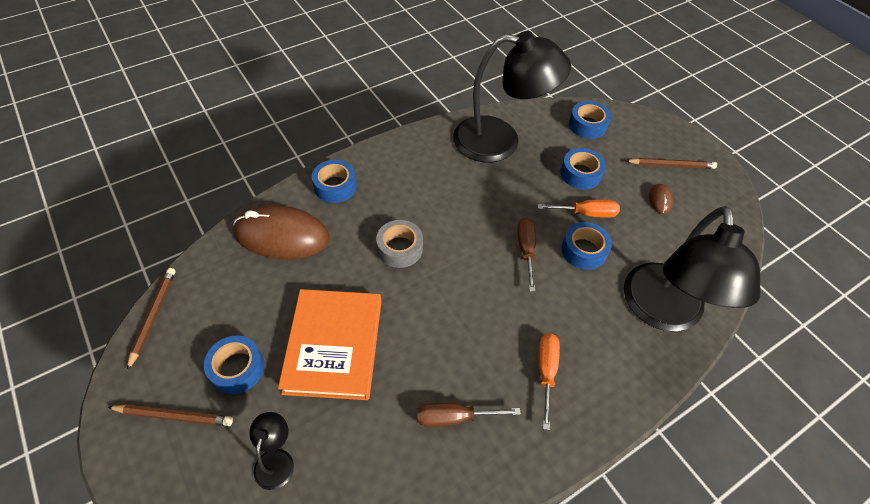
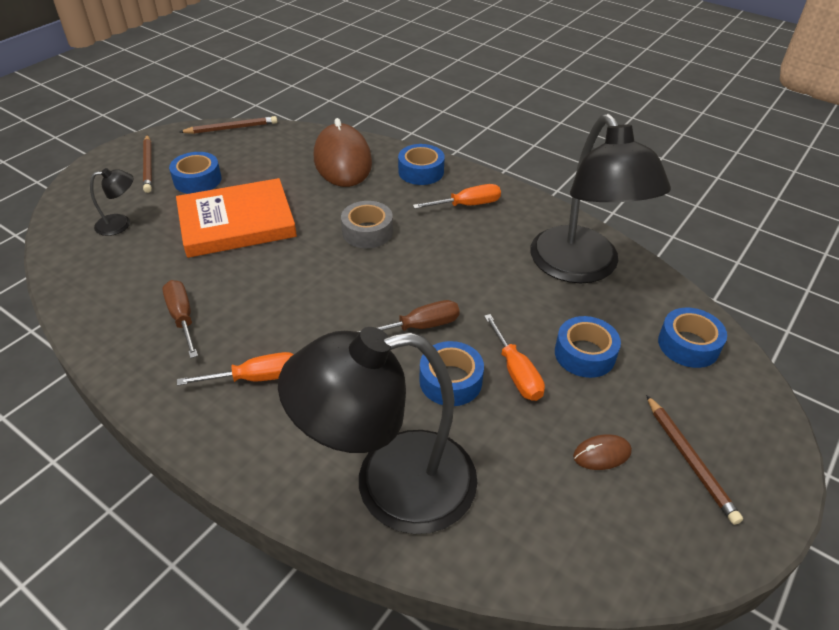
camera: 70 degrees right, 10 degrees down
(398, 174) = (467, 205): none -> orange screwdriver

